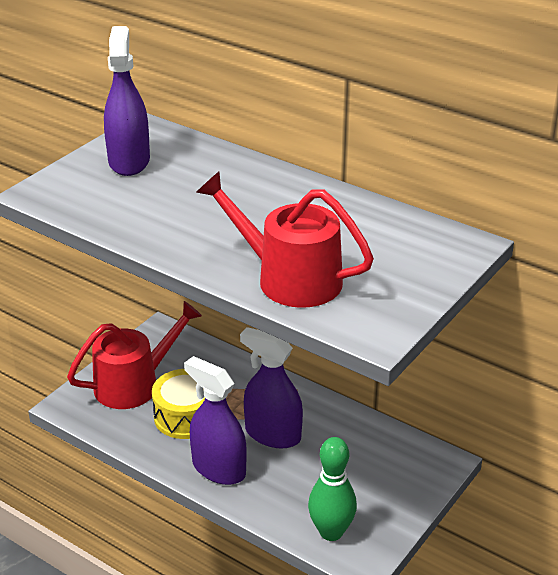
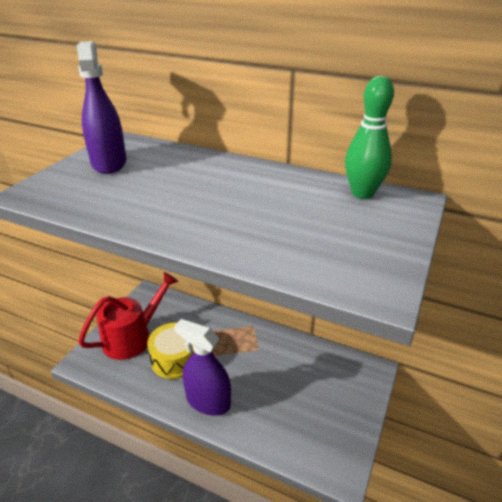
camera: 10 degrees left, 0 degrees up
(272, 434) = (243, 365): purple spray bottle -> none
(289, 278) = (274, 245): red watering can -> none
(331, 532) = (309, 447): green bowling pin -> green bowling pin (362, 193)

